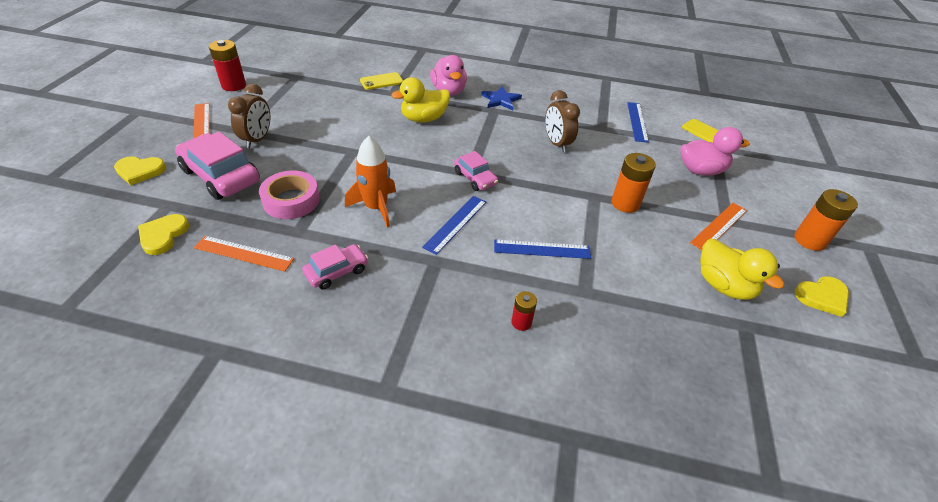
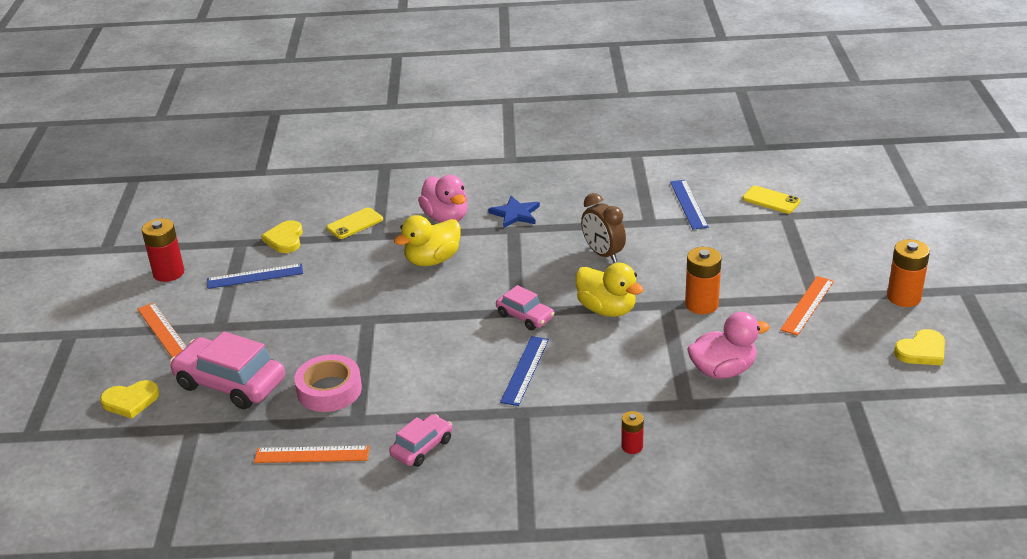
camera: 10 degrees left, 10 degrees down
(163, 235) = (210, 459): yellow heart -> yellow heart (285, 239)
(257, 139) = (245, 332): brown clock -> none
(376, 208) = (429, 375): orange rocket -> none
(542, 249) = (627, 374): blue ruler -> blue ruler (255, 276)
(701, 170) = (775, 247): pink duck -> pink duck (723, 370)
(723, 285) = (823, 364): yellow duck -> yellow duck (607, 309)

